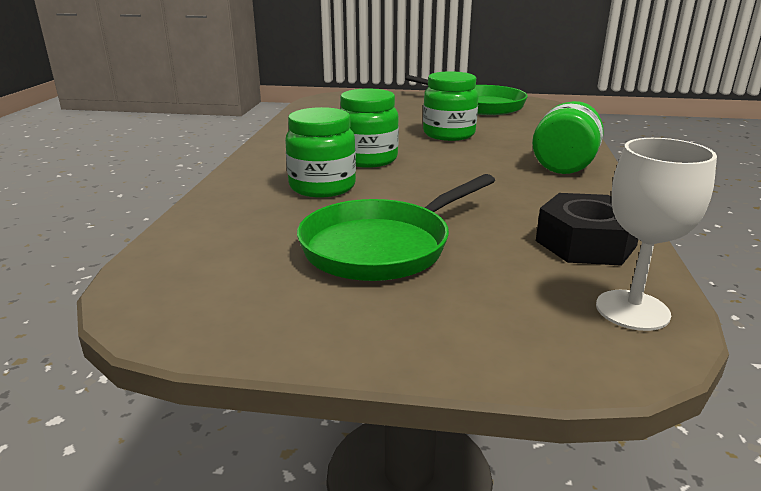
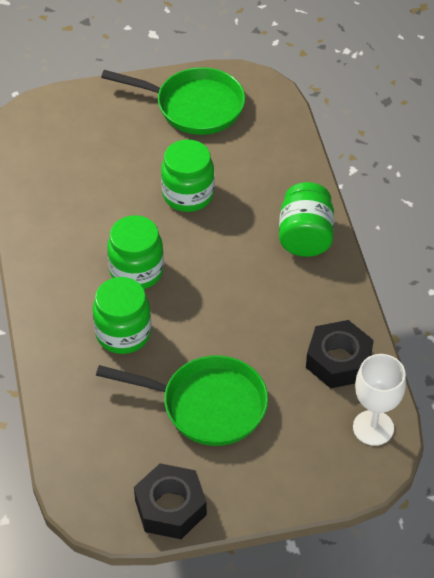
camera: 20 degrees left, 25 degrees up
(254, 326) = (170, 507): none -> black nut
(382, 246) = (207, 405): green pan -> green pan turned 105 degrees counterclockwise

